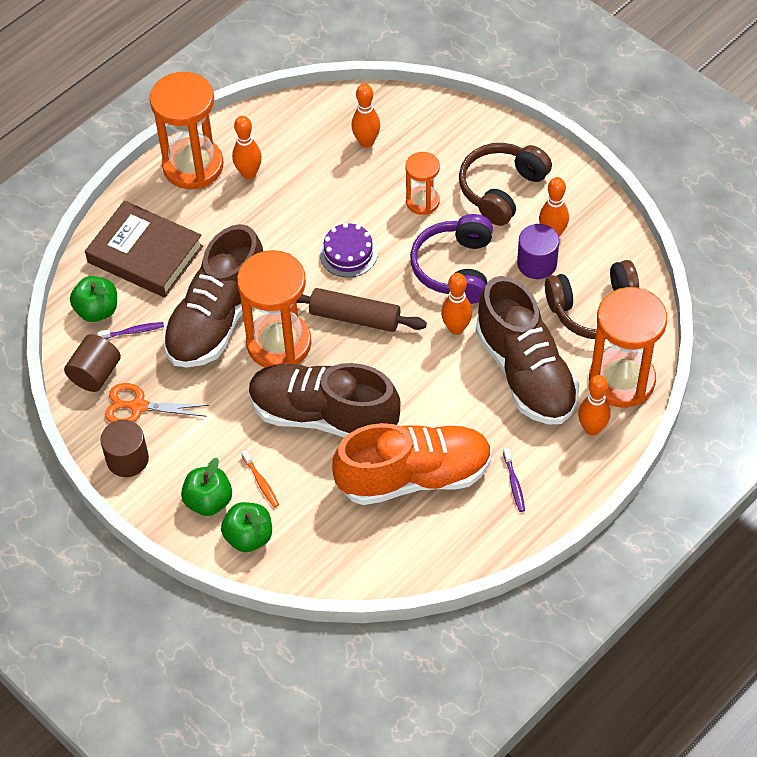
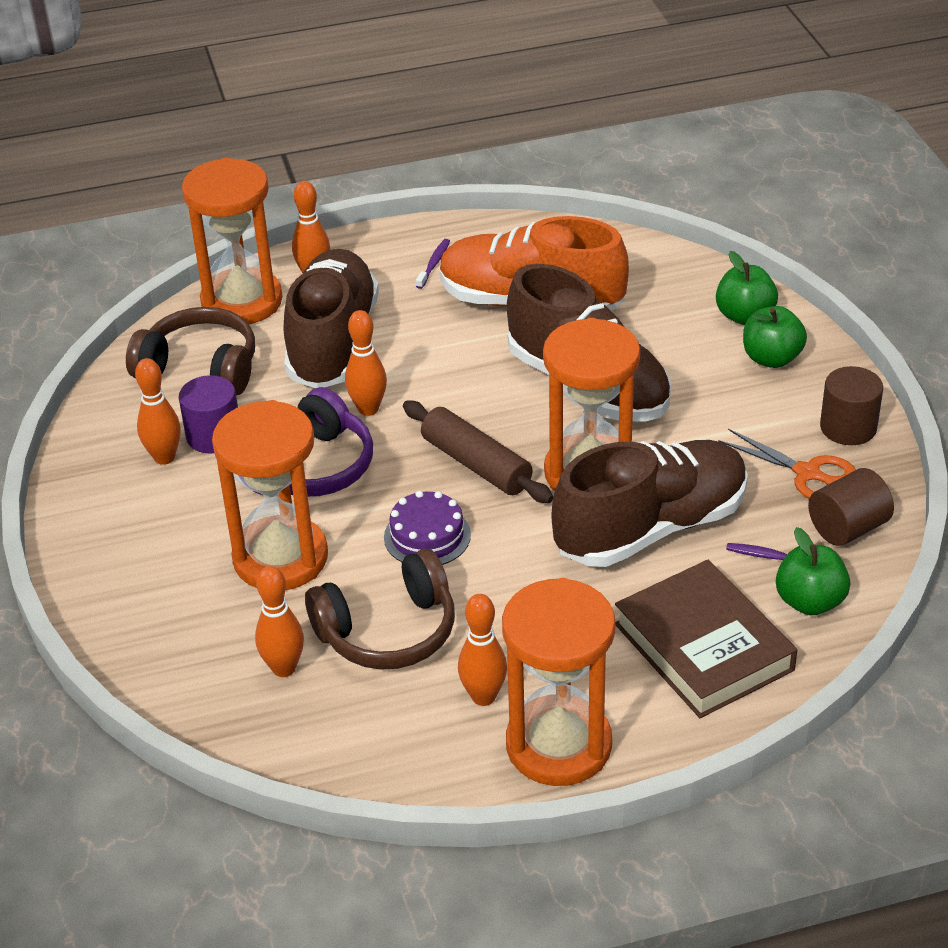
camera: 150 degrees left, 15 degrees down
(261, 482) = (701, 354): orange toothbrush -> none
(422, 202) = (280, 558): orange hourglass -> orange hourglass, size x1.85
(501, 189) = (170, 531): brown headphones -> brown headphones (388, 631)

